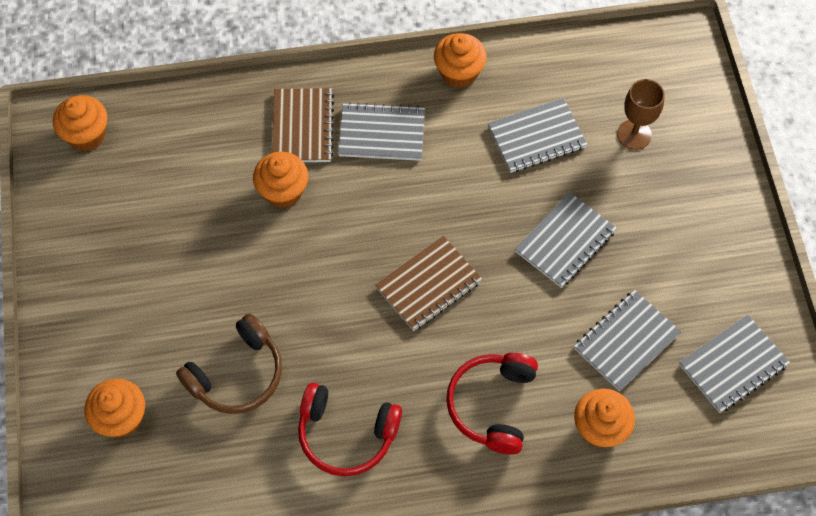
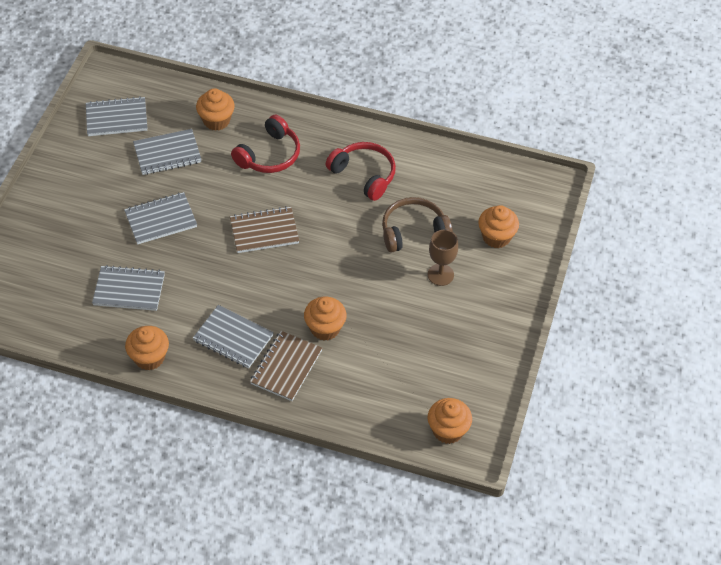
camera: 155 degrees left, 10 degrees down
(634, 134) = (63, 263): brown goblet -> brown goblet (440, 275)

